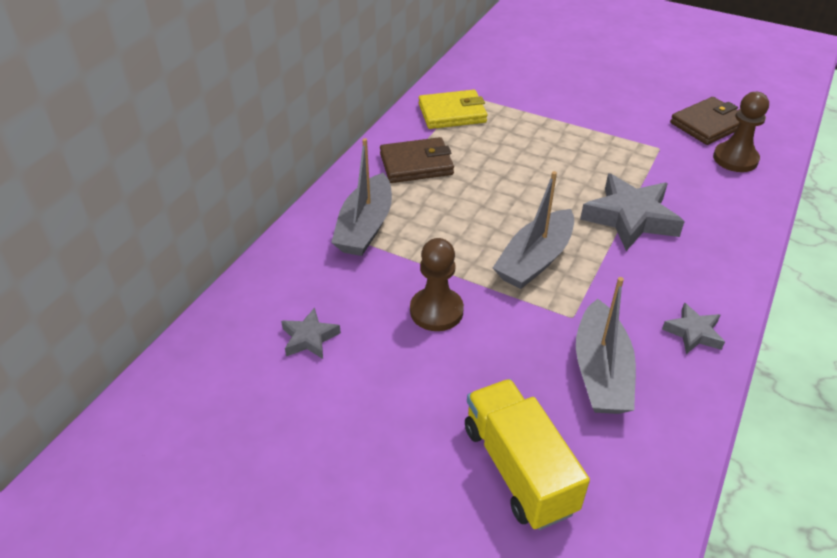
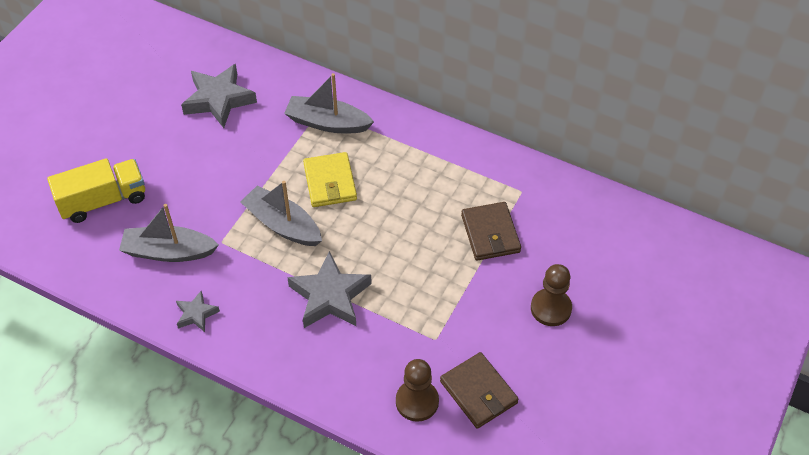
camera: 90 degrees right, 10 degrees up
(309, 338) = (219, 99): grey star -> grey star, size x1.91
(416, 164) = (407, 153): brown wallet -> brown wallet (490, 233)
(436, 311) = (235, 164): brown pawn -> brown pawn (551, 308)
(452, 113) = (488, 179): yellow wallet -> yellow wallet (330, 182)

